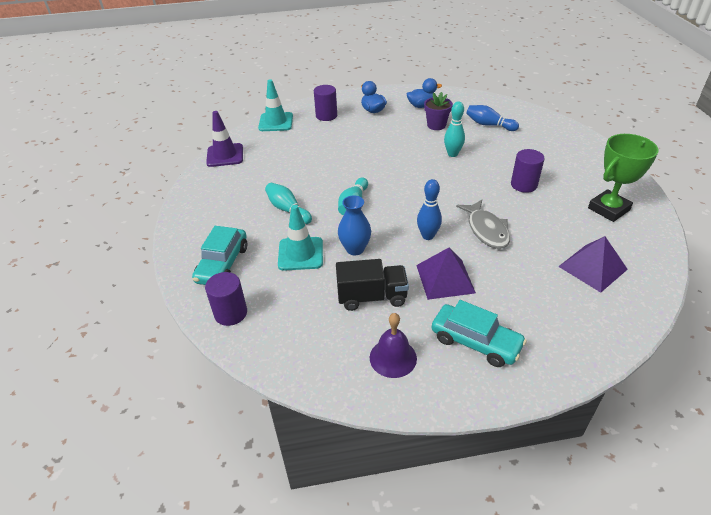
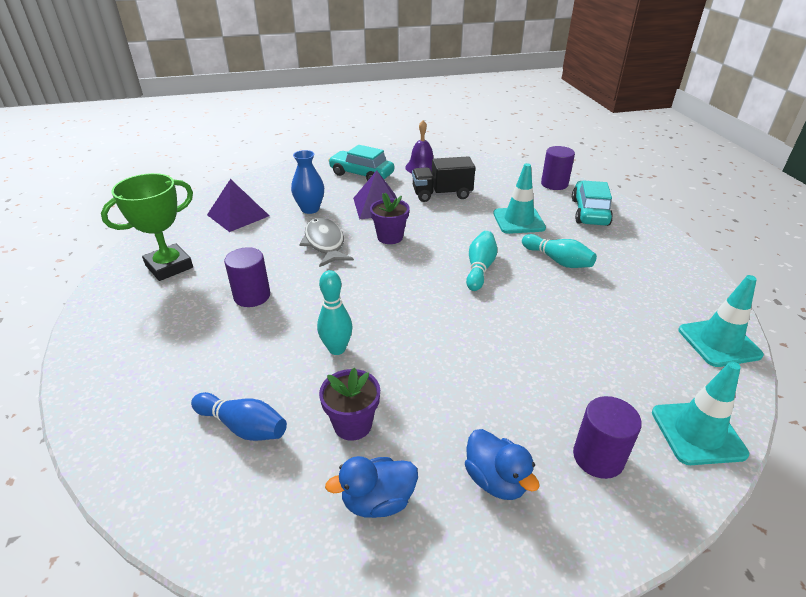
camera: 175 degrees right, 5 degrees down
(225, 155) = (719, 342): purple traffic cone -> turquoise traffic cone
(355, 249) = (465, 225): blue vase -> blue vase (310, 209)
(428, 236) = (390, 237): blue bowling pin -> purple flower pot

